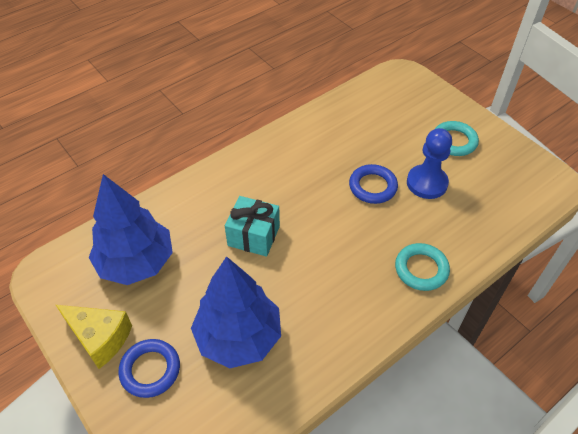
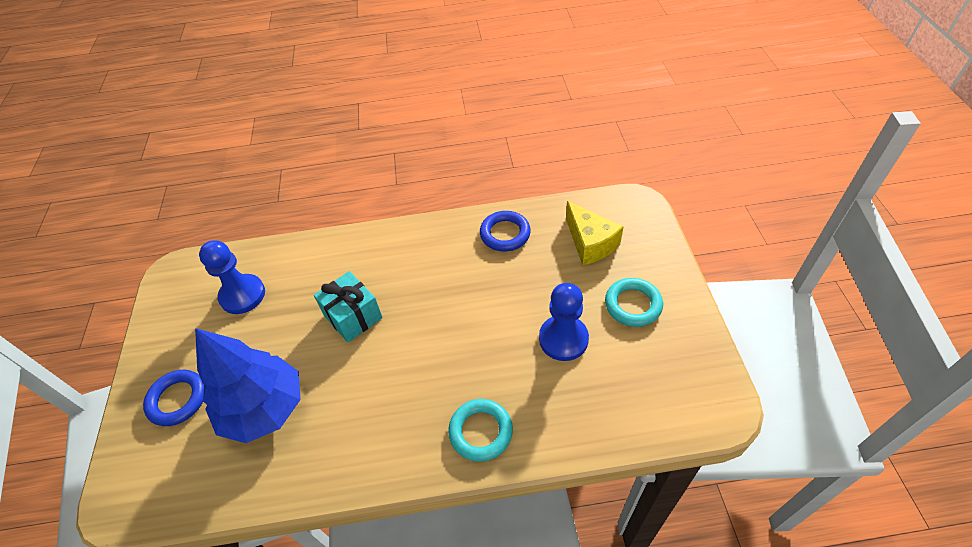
camera: 35 degrees right, 0 degrees up
(100, 338) = (166, 350): yellow cheese -> yellow cheese (590, 243)
(136, 262) = (242, 295): blue tree -> blue pawn
(372, 187) = (503, 317): blue ring -> blue ring (505, 234)

